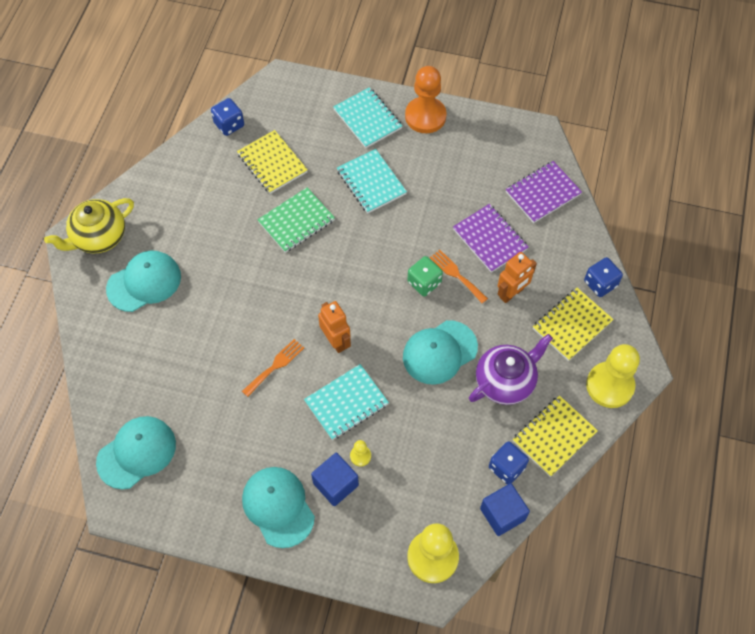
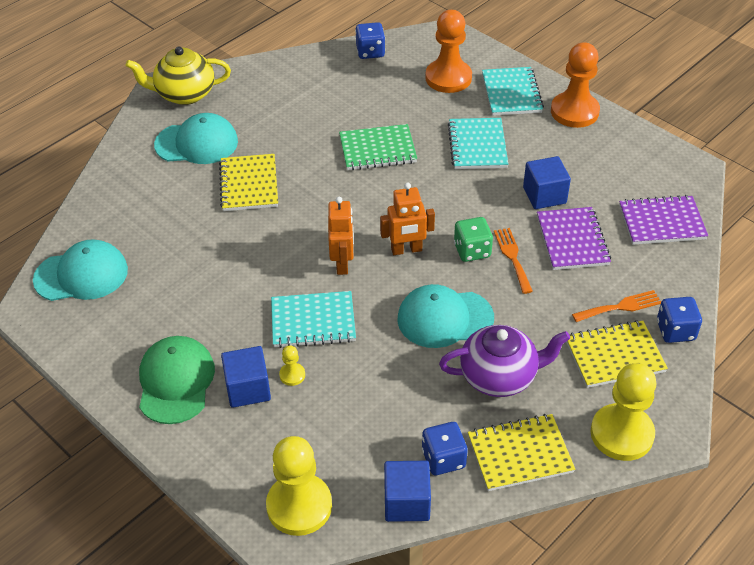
camera: 30 degrees right, 15 degrees down
(272, 163) = (388, 95): yellow notebook -> yellow notebook (249, 184)
(275, 366) = (266, 259): orange fork -> orange fork (620, 307)
(278, 507) = (176, 381): turquoise cap -> green cap
(309, 125) = (448, 78): none -> orange pawn
(447, 207) = (544, 195): none -> blue cube
(511, 293) = (563, 298): orange robot -> orange robot (406, 250)

